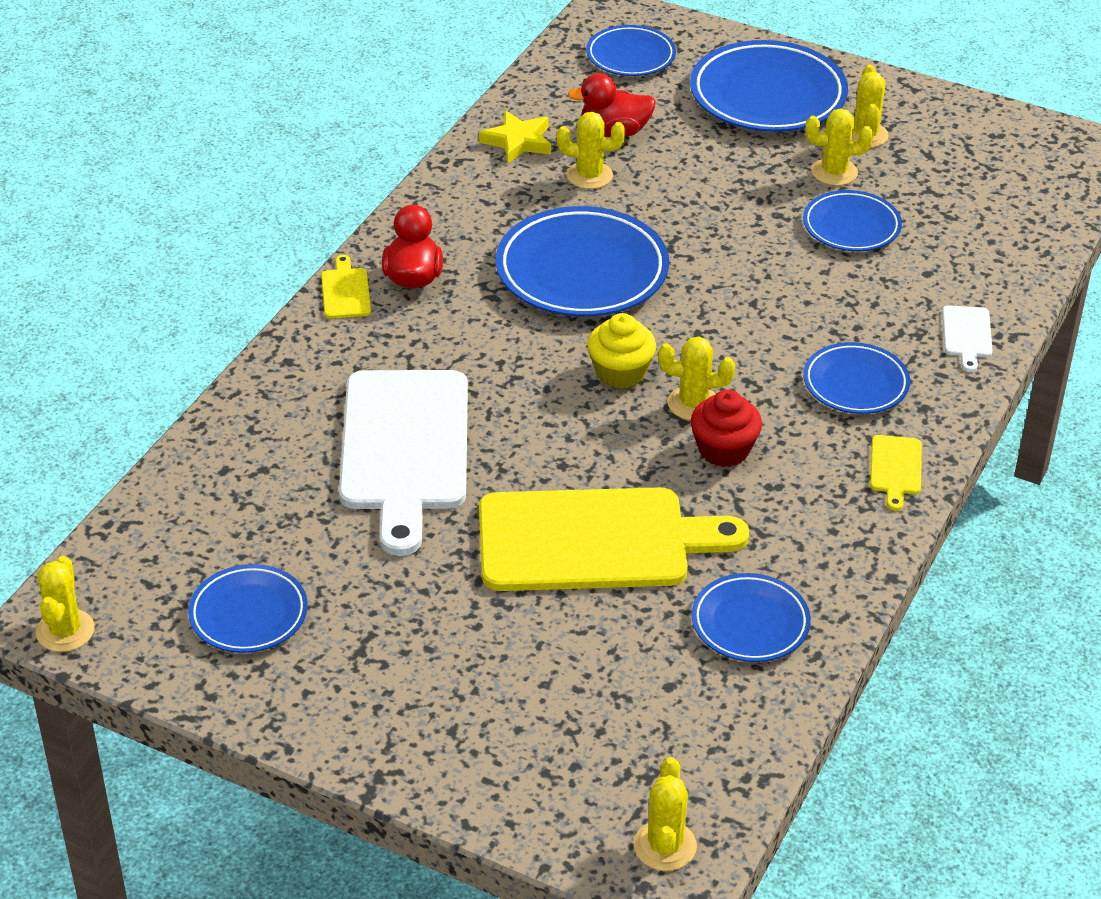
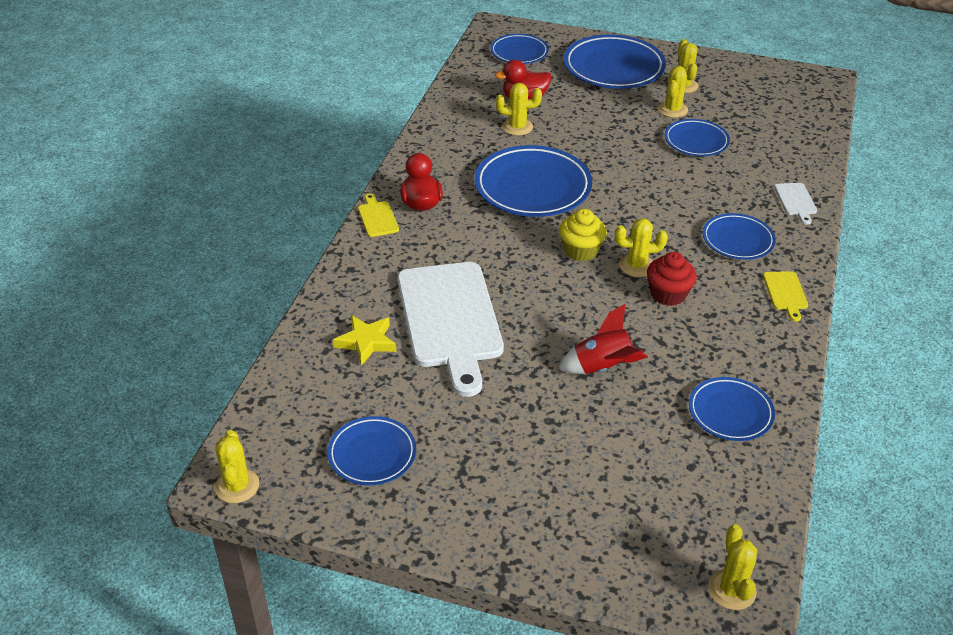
camera: 10 degrees left, 0 degrees up
(518, 141) = (463, 110): yellow star -> yellow star (366, 342)
(594, 540) = (602, 368): yellow cutting board -> red rocket
(834, 172) = (672, 109): yellow cactus -> yellow cactus turned 60 degrees counterclockwise

